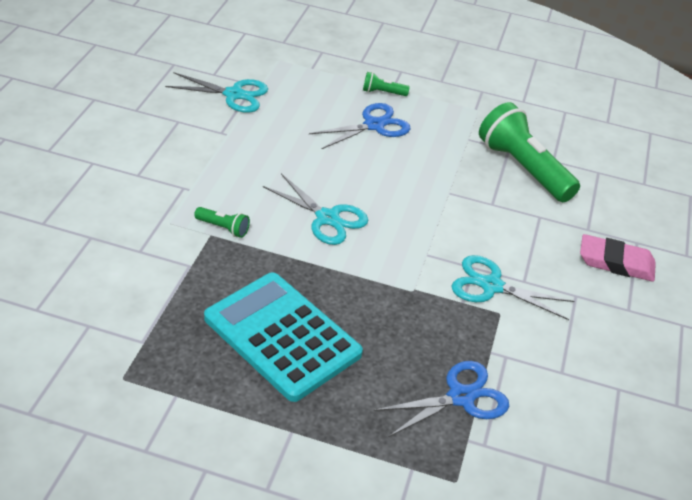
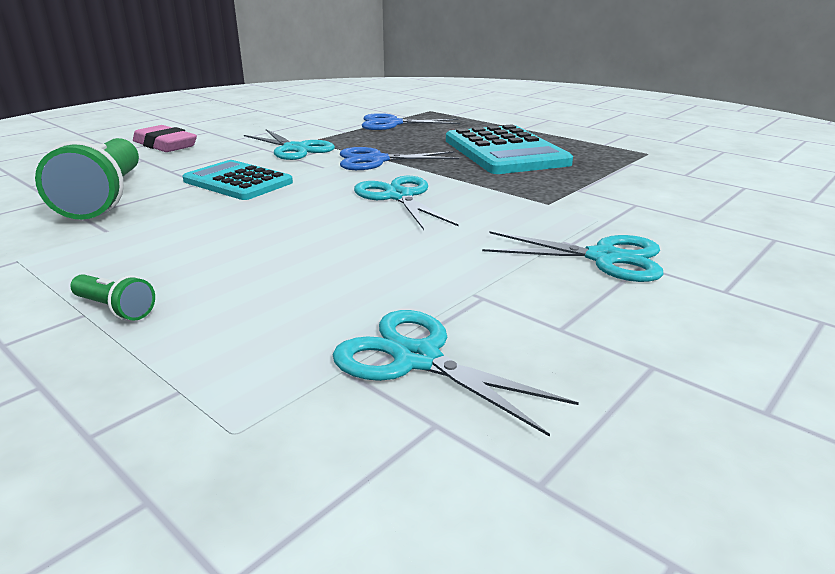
camera: 150 degrees left, 15 degrees down
(161, 176) = (604, 258): none -> turquoise scissors
(223, 228) = (529, 205): green flashlight -> none
(374, 125) = (213, 265): blue scissors -> blue scissors (376, 160)
(466, 211) = (237, 182): none -> turquoise calculator

